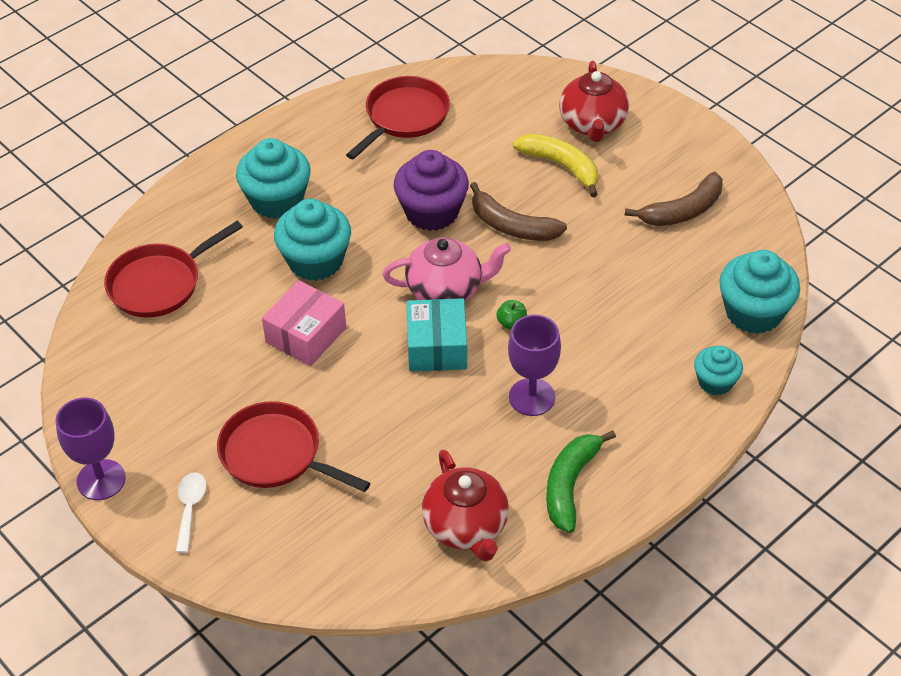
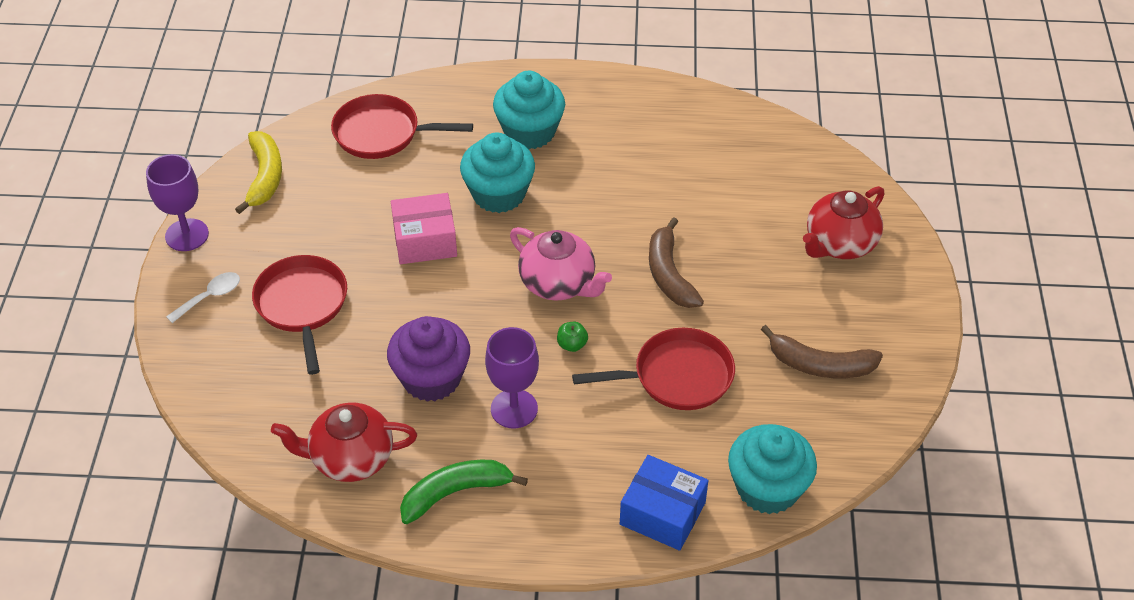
camera: 45 degrees right, 0 degrees up
(404, 117) = (699, 135): red pan -> red pan (677, 376)
(432, 212) = (624, 220): purple cupcake -> purple cupcake (431, 378)
(437, 347) = (498, 319): turquoise box -> none
(466, 527) = (350, 458): red teapot -> red teapot turned 60 degrees clockwise
(561, 166) = (769, 258): yellow banana -> yellow banana (265, 177)
(715, 382) = (662, 513): turquoise cupcake -> blue box

